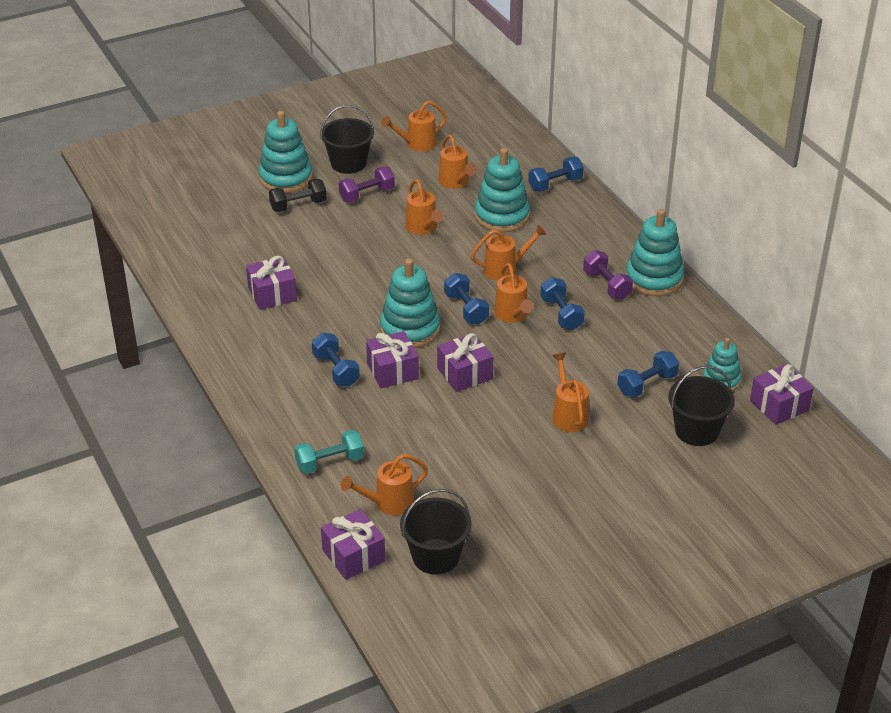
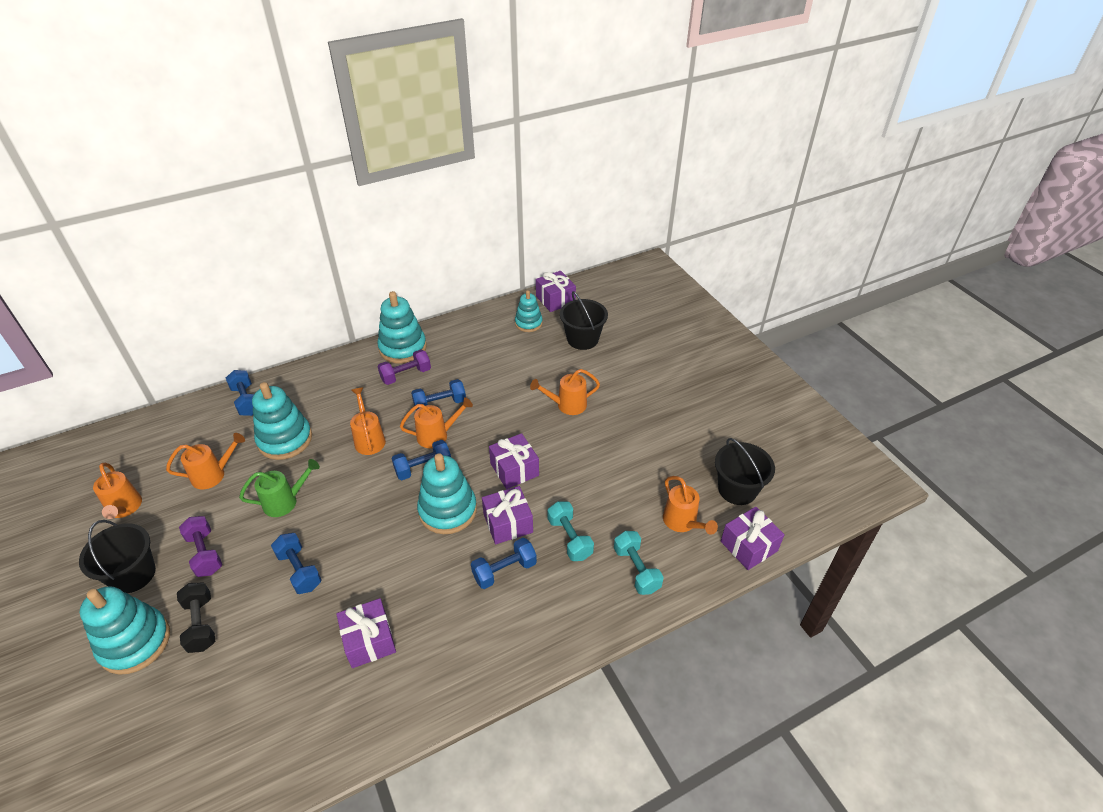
camera: 90 degrees left, 5 degrees up
(371, 414) = (569, 538): none -> turquoise dumbbell
(423, 228) = (285, 501): orange watering can -> green watering can
(647, 385) = (532, 360): blue dumbbell -> blue dumbbell (299, 570)

